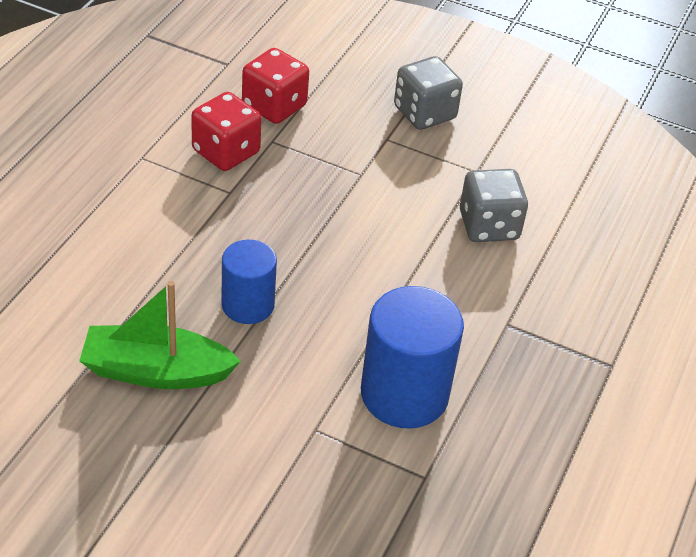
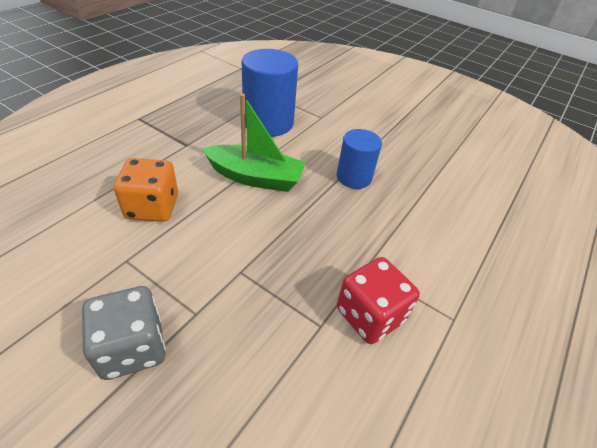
camera: 170 degrees left, 0 degrees up
(156, 371) = (408, 151): green boat -> green boat (255, 177)
(274, 106) = (311, 382): red dice -> none
(489, 226) = (152, 207): grey dice -> orange dice

